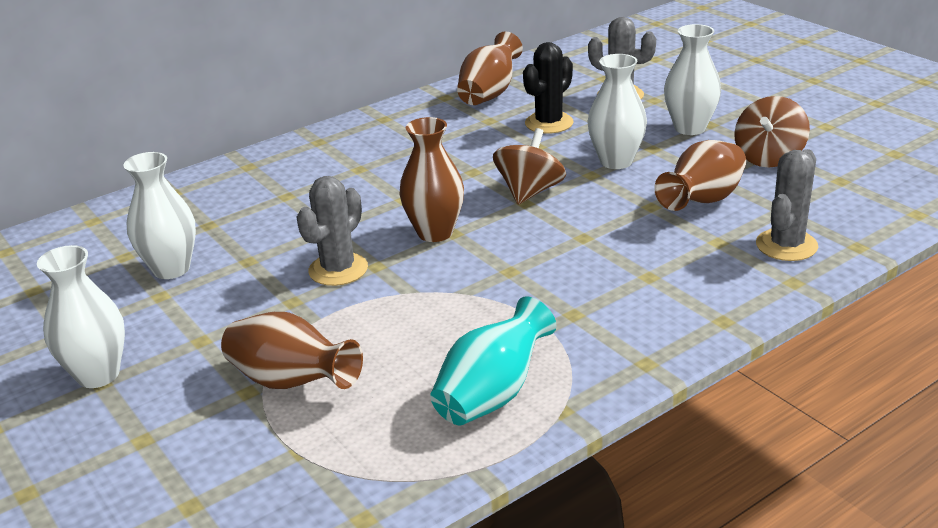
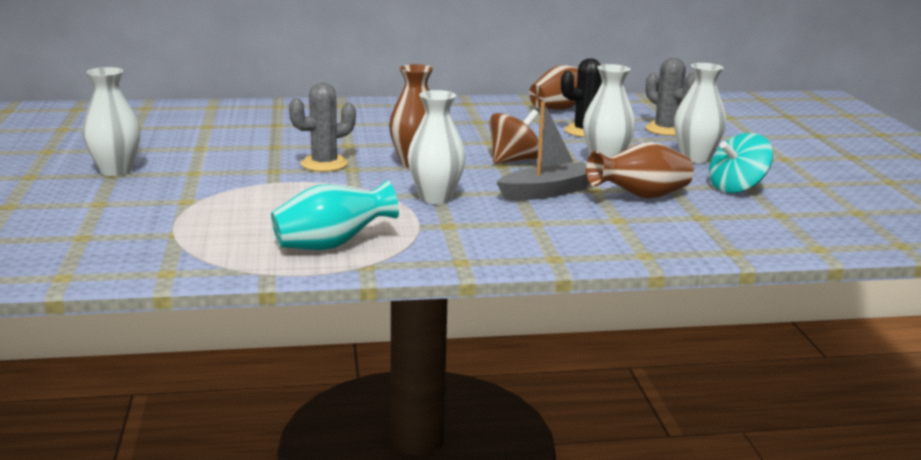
camera: 25 degrees right, 10 degrees down
(171, 269) = (224, 138): white vase -> white vase (435, 198)
(291, 382) = (217, 204): brown vase -> none
(612, 227) = (547, 192): none -> grey boat
(768, 157) = (736, 188): brown spinning top -> turquoise spinning top
(786, 245) = (671, 235): grey cactus -> none

